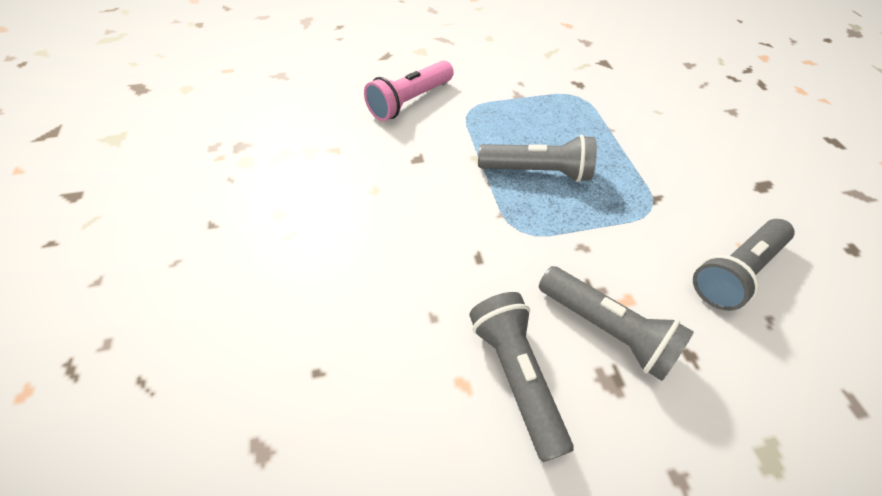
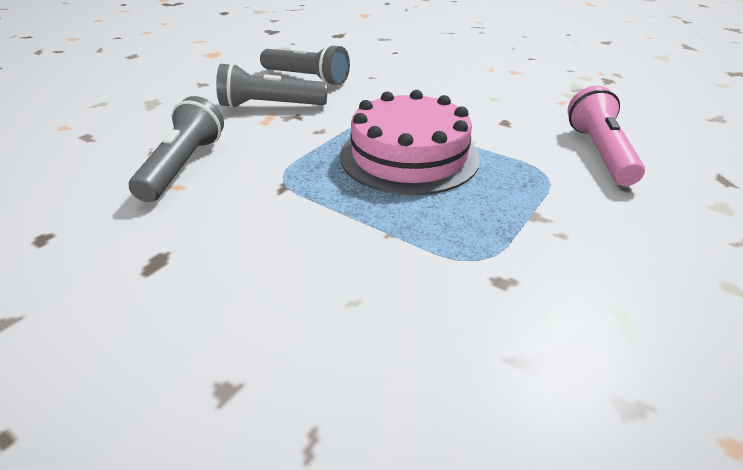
camera: 140 degrees right, 15 degrees down
(537, 172) = (409, 156): grey flashlight -> pink cake

